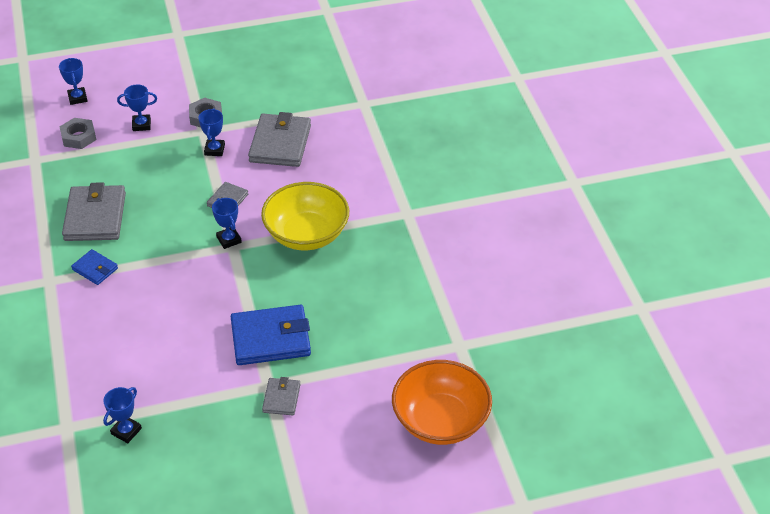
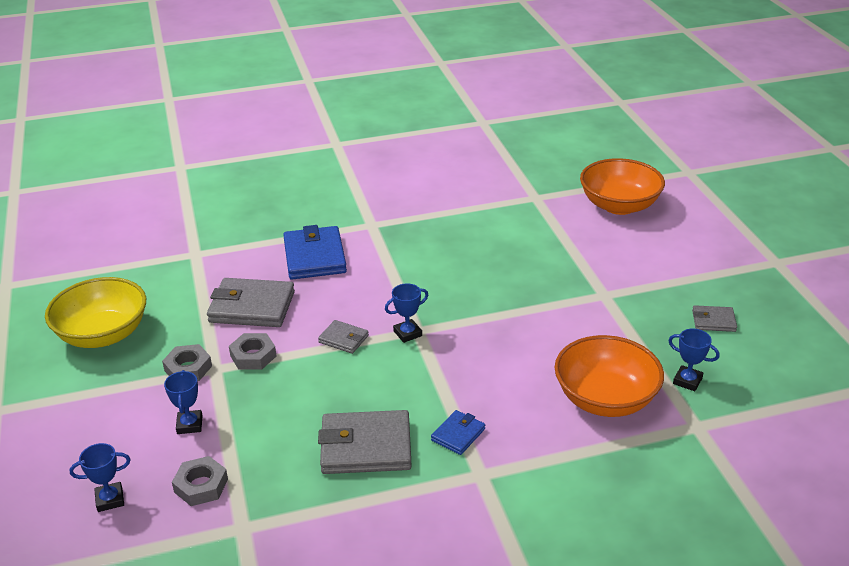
camera: 90 degrees left, 10 degrees down
(115, 367) = (605, 399): none -> orange bowl
(214, 150) = (253, 356): blue trophy -> grey nut
(271, 338) = (545, 297): blue wallet -> blue wallet (314, 257)
(281, 398) = (618, 286): grey wallet -> grey wallet (713, 321)
(306, 234) = (400, 282): yellow bowl -> yellow bowl (103, 334)

